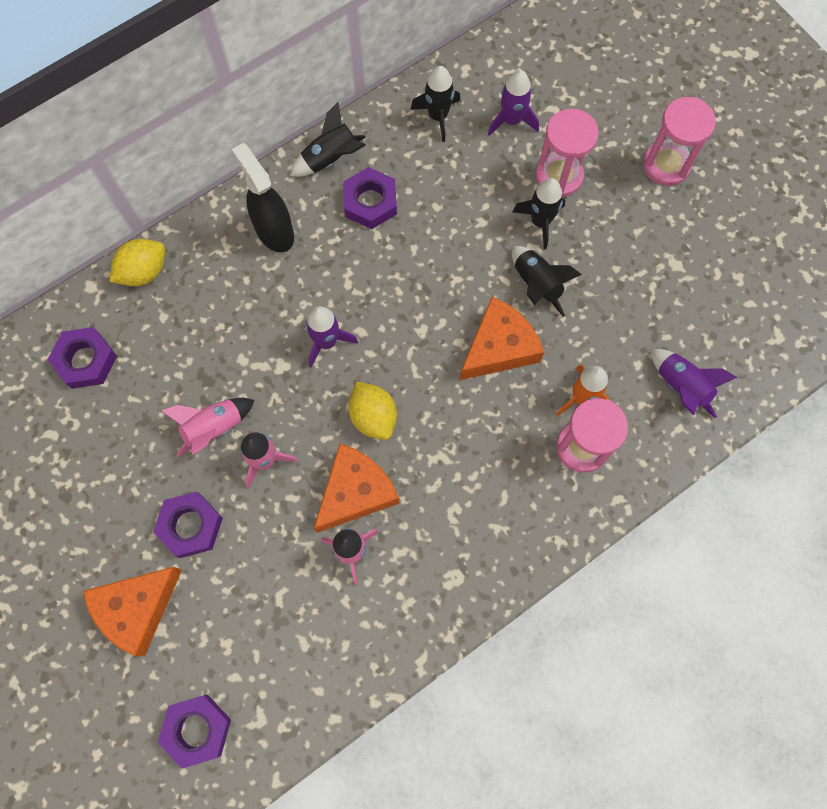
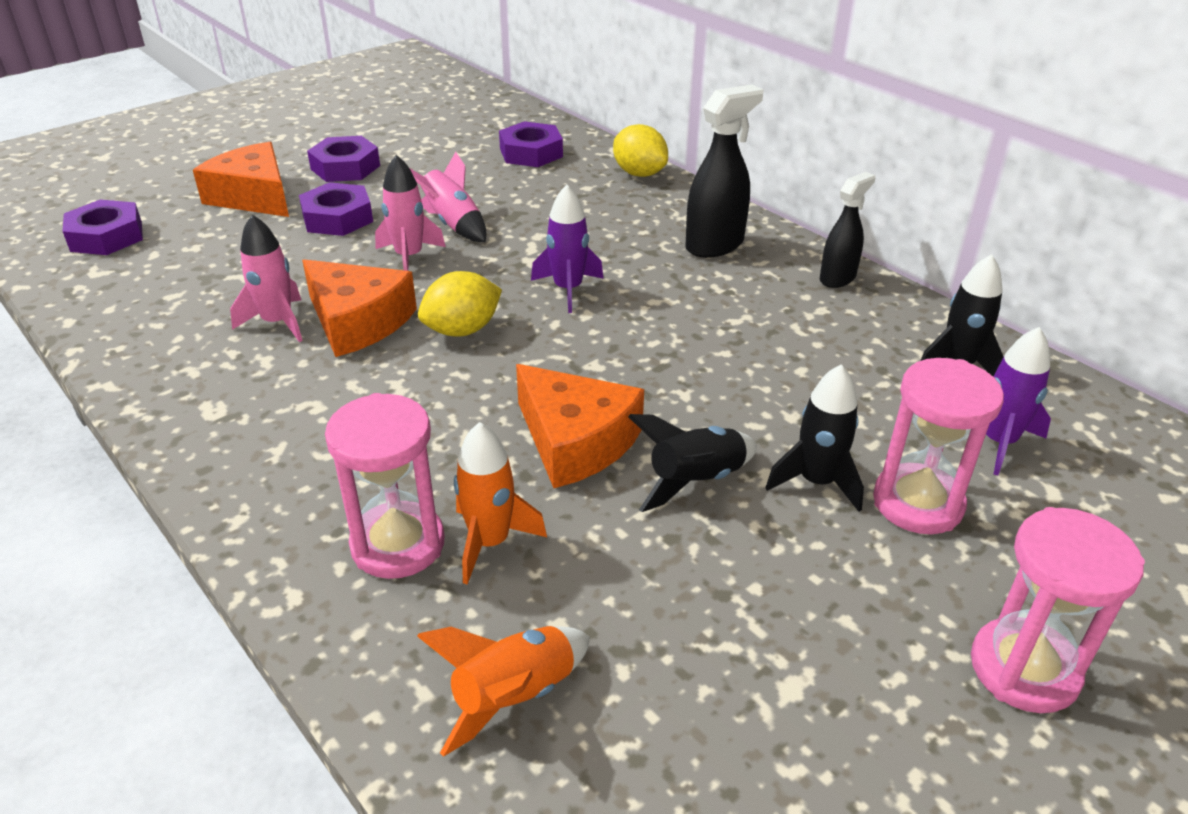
camera: 85 degrees right, 35 degrees down
(330, 158) = (837, 278): black rocket -> black spray bottle
(370, 202) = (784, 312): purple nut -> purple nut (345, 167)
(681, 386) = (514, 696): purple rocket -> orange rocket

